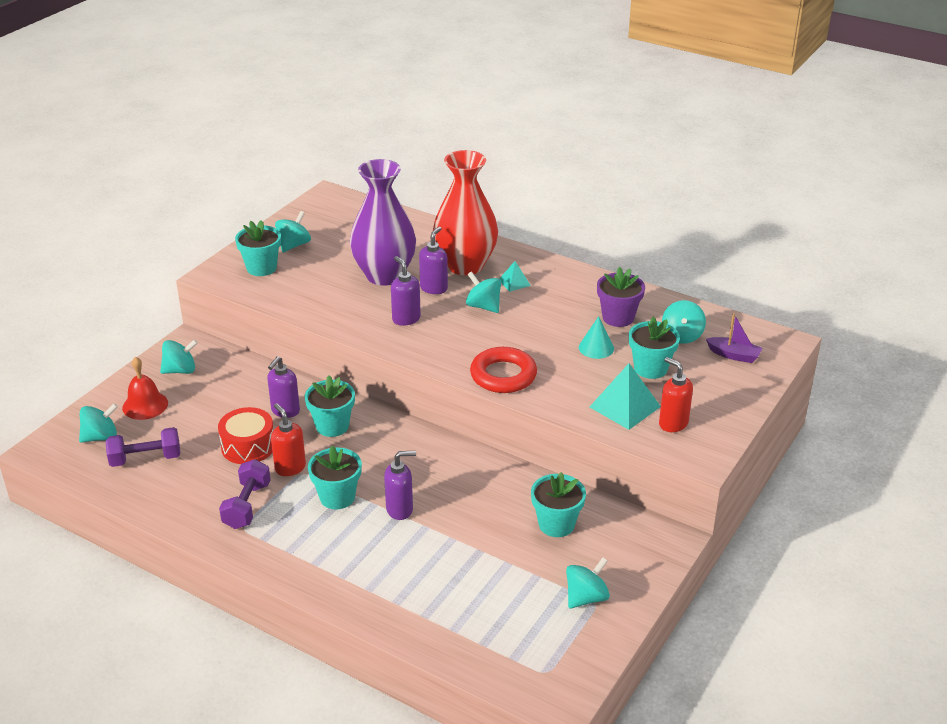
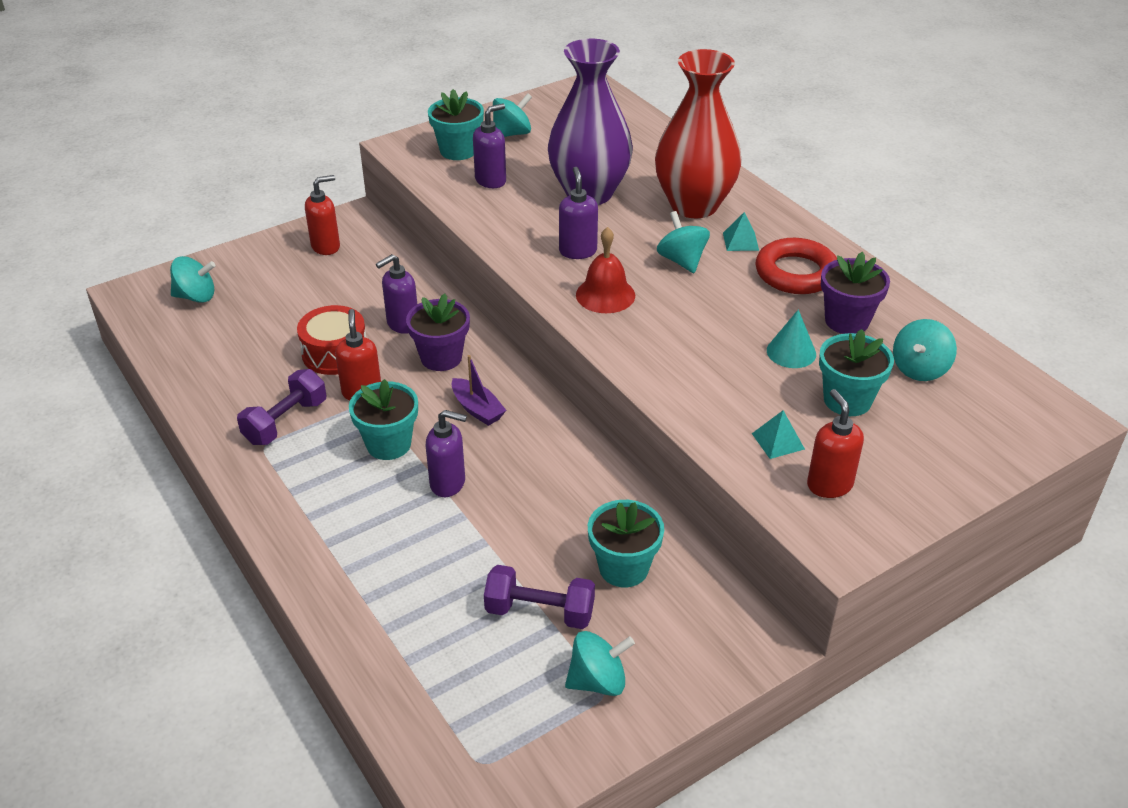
camera: 25 degrees right, 5 degrees up
(145, 405) = (264, 275): red bell -> red bell (605, 295)
(145, 459) = (222, 334): purple dumbbell -> purple dumbbell (539, 612)
(180, 370) = (326, 246): turquoise spinning top -> red soap dispenser
(332, 426) = (441, 357): turquoise flower pot -> purple flower pot
(434, 288) = (636, 223): purple soap dispenser -> purple soap dispenser (491, 180)
(503, 375) = (647, 353): red ring -> red ring (796, 273)
(624, 406) = (778, 441): turquoise pyramid -> turquoise pyramid, size x0.54
(734, 355) = (978, 416): purple boat -> purple boat (477, 409)

